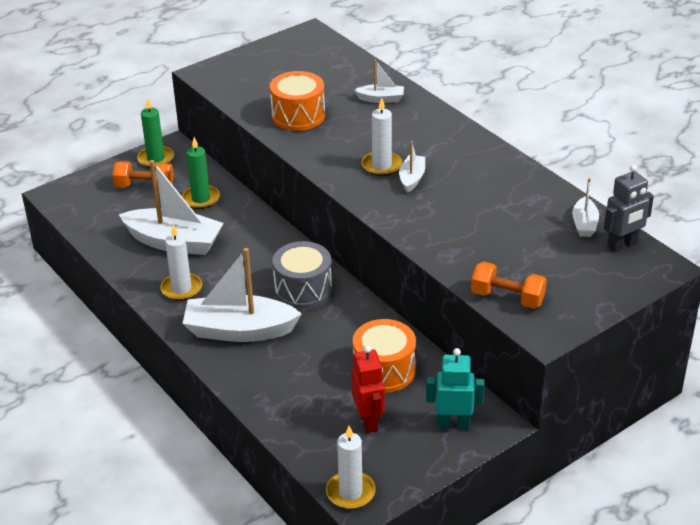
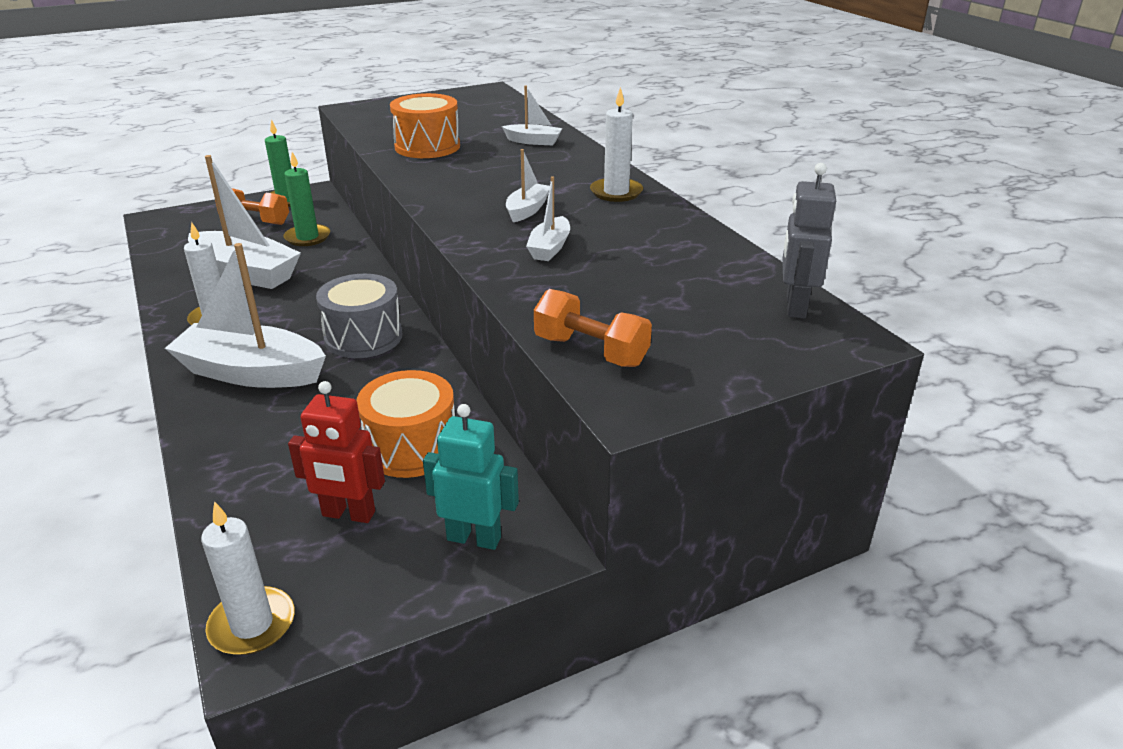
camera: 10 degrees right, 5 degrees down
(368, 421) = (348, 514): red robot -> red robot turned 105 degrees clockwise
(381, 165) = (496, 195): white candle -> white candle (616, 192)
(584, 224) = (744, 277): white boat -> white boat (549, 248)
(622, 245) = (795, 306): grey robot -> grey robot turned 120 degrees clockwise

